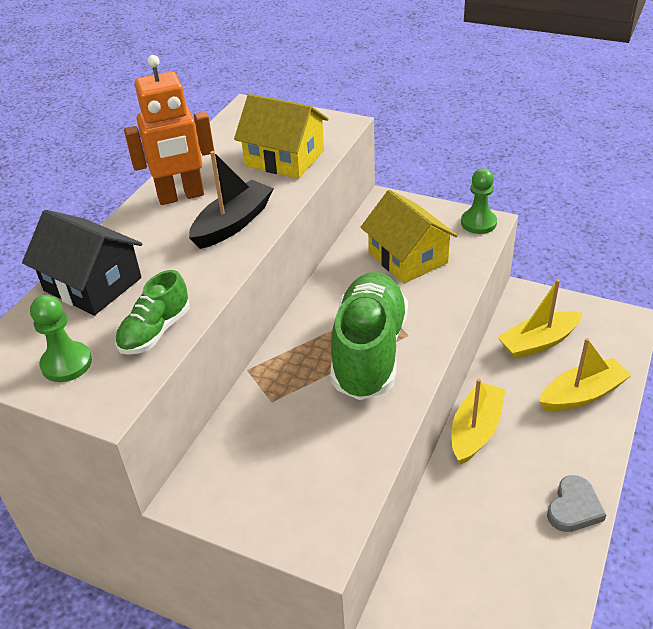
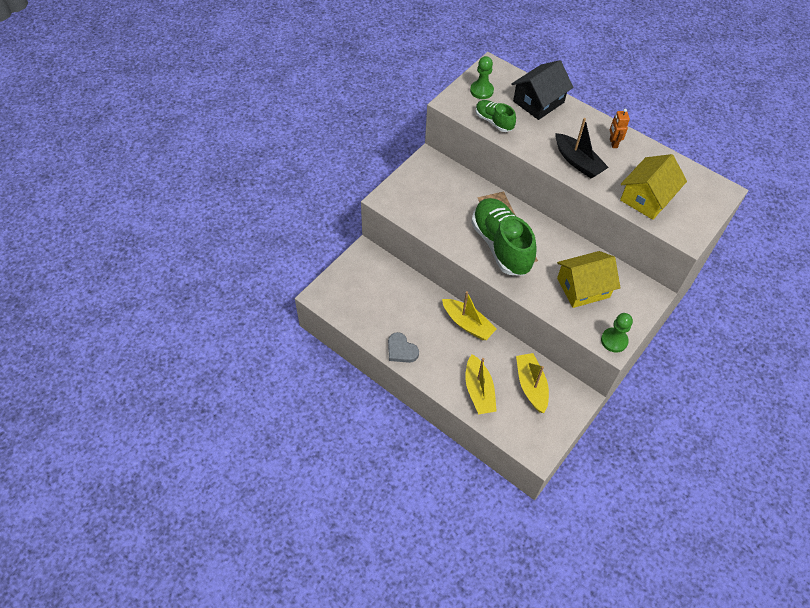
camera: 100 degrees right, 15 degrees up
(181, 196) = (613, 143): orange robot -> orange robot, size x0.50
(369, 352) = (501, 245): green shoe -> green shoe turned 135 degrees counterclockwise

